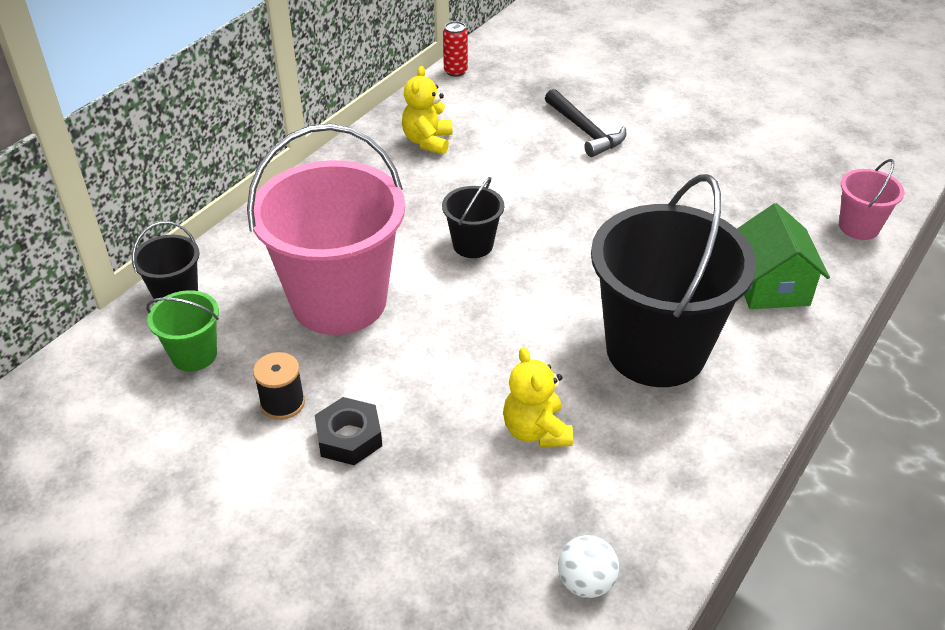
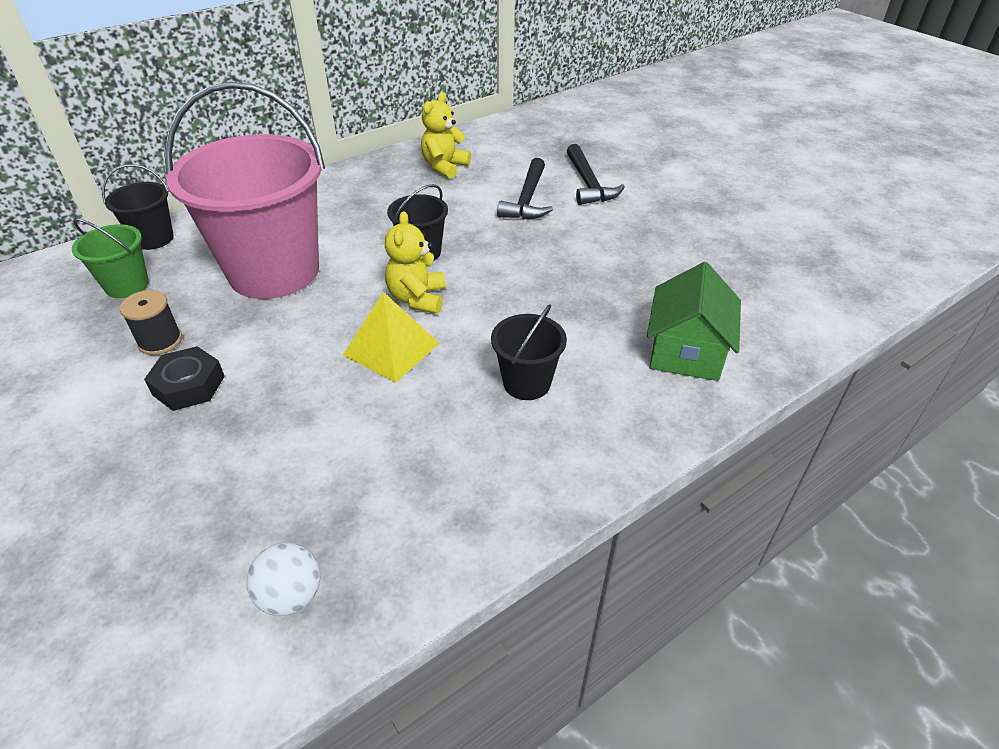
camera: 20 degrees right, 0 degrees up
(455, 71) = (507, 121): red can -> none
(514, 350) = (391, 349): none -> yellow pyramid
(536, 431) = (356, 427): yellow teddy bear -> yellow teddy bear (417, 299)
(537, 162) = (527, 199): none -> black hammer
(656, 350) = (527, 383): black bucket -> black bucket, size x0.45
(859, 227) = (818, 319): pink bucket -> none

